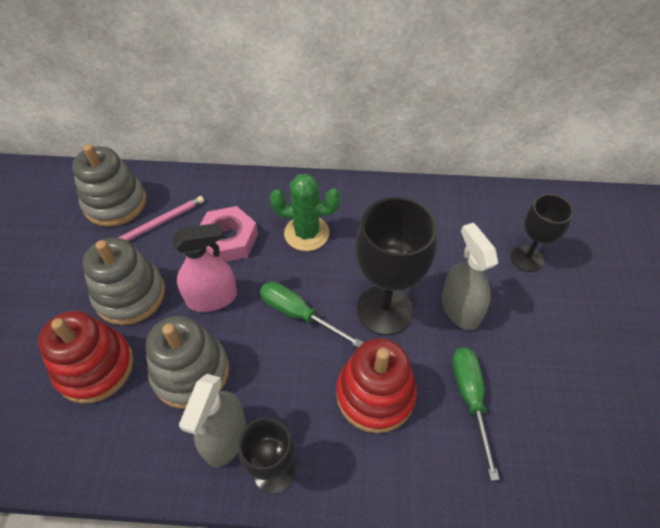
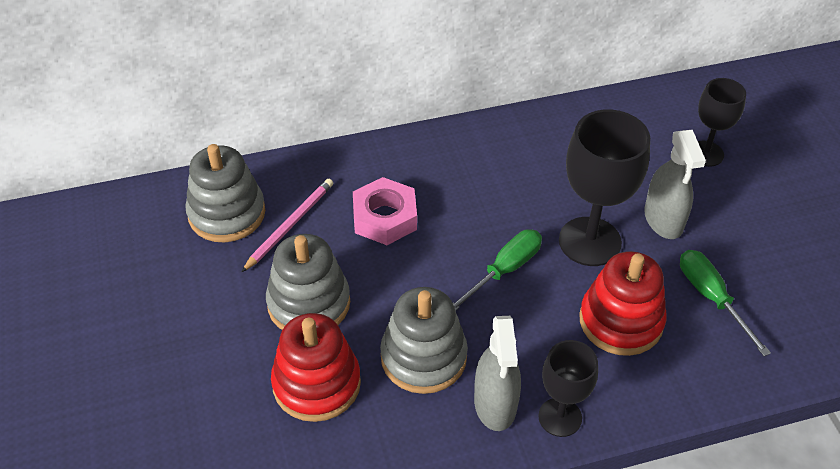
camera: 20 degrees left, 5 degrees down
(212, 298) = (402, 281): pink spray bottle -> none
(298, 314) = (504, 270): green screwdriver -> green screwdriver turned 120 degrees clockwise
(306, 233) = (467, 188): green cactus -> none
(460, 309) = (663, 220): grey spray bottle -> grey spray bottle turned 150 degrees counterclockwise

